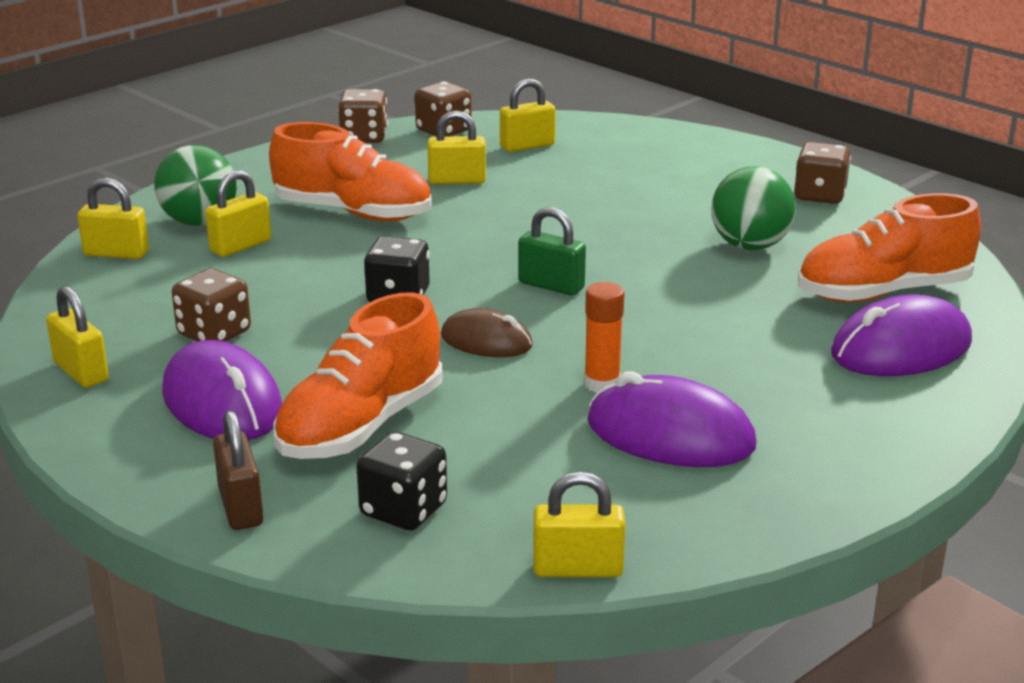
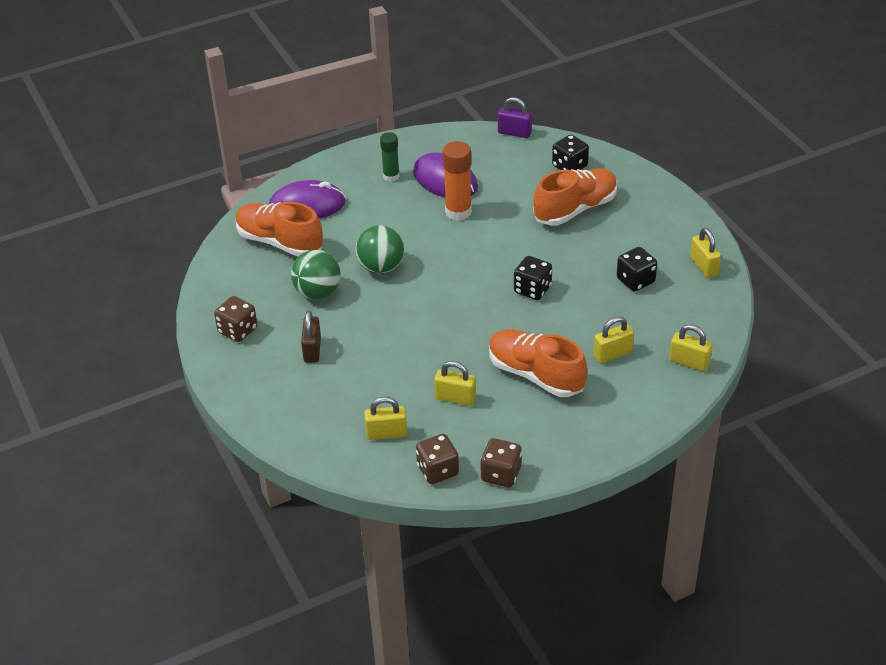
camera: 160 degrees left, 15 degrees up
(199, 222) = (636, 385): green ball -> green ball (381, 267)
(214, 333) = (635, 280): brown dice -> black dice
(222, 402) = (636, 234): purple mouse -> none
(241, 507) = (633, 179): brown padlock -> brown padlock (312, 350)
(486, 341) = (499, 248): brown mouse -> none
(551, 285) = (447, 282): green padlock -> none
(578, 569) = (514, 133): yellow padlock -> purple padlock
(602, 384) = (458, 212): orange glue stick -> orange glue stick, size x1.56
(790, 423) = (391, 176): none -> green glue stick
(883, 292) = (280, 242): orange shoe -> orange shoe turned 150 degrees counterclockwise

